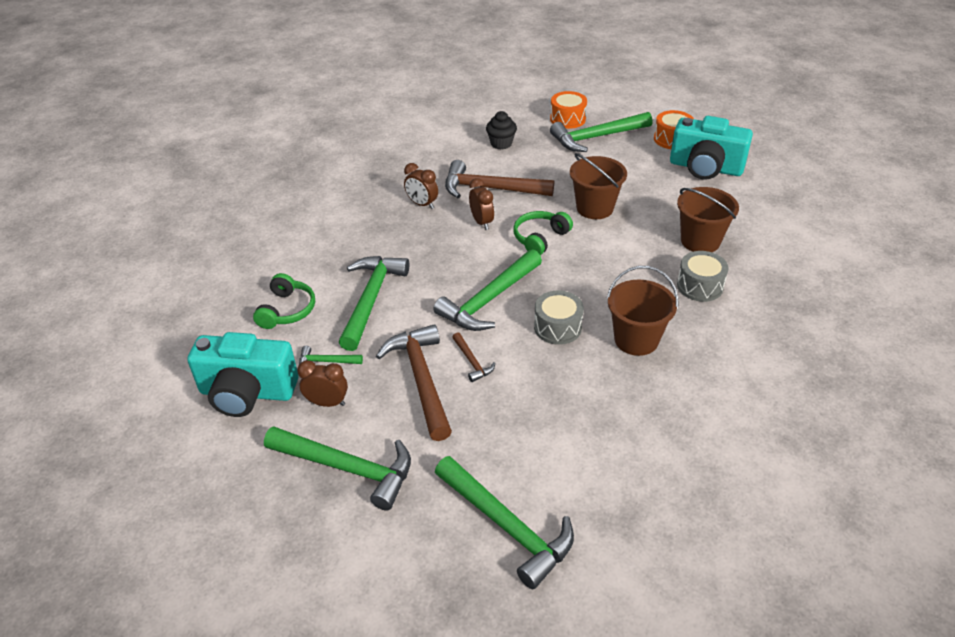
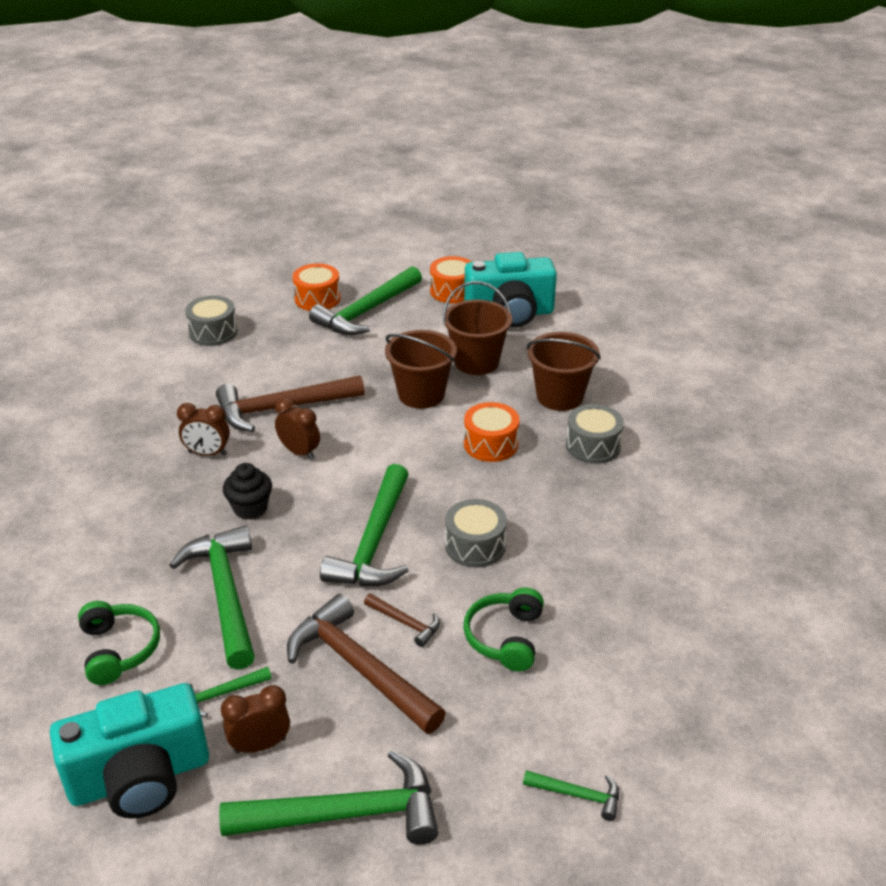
camera: 30 degrees left, 5 degrees down
(480, 124) = (213, 332): none -> grey drum
(501, 143) = (256, 350): black cupcake -> black cupcake (250, 508)
(506, 526) = (577, 795): green hammer -> green hammer, size x0.46
(540, 238) = (383, 449): green headphones -> green headphones (505, 638)
(621, 259) = (490, 444): none -> orange drum
(636, 339) = (568, 528): brown bucket -> brown bucket (476, 362)

